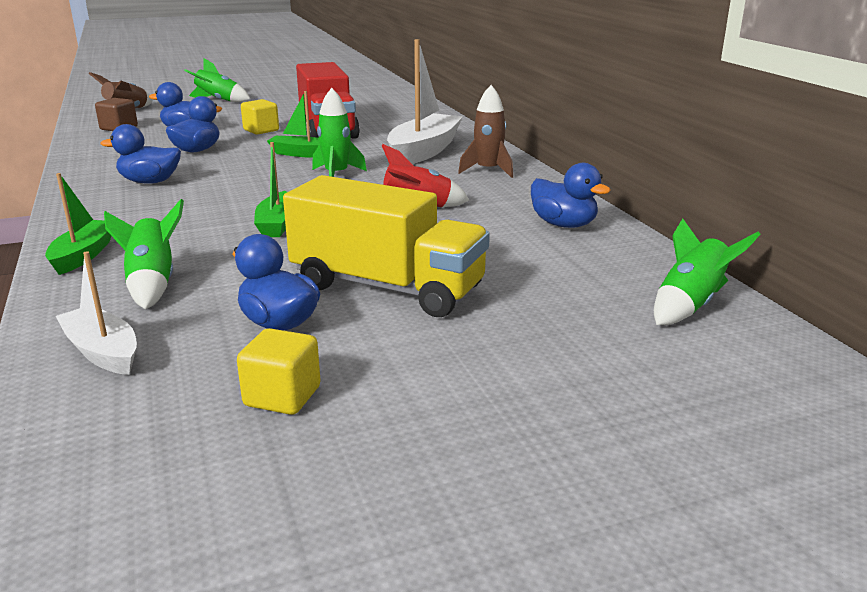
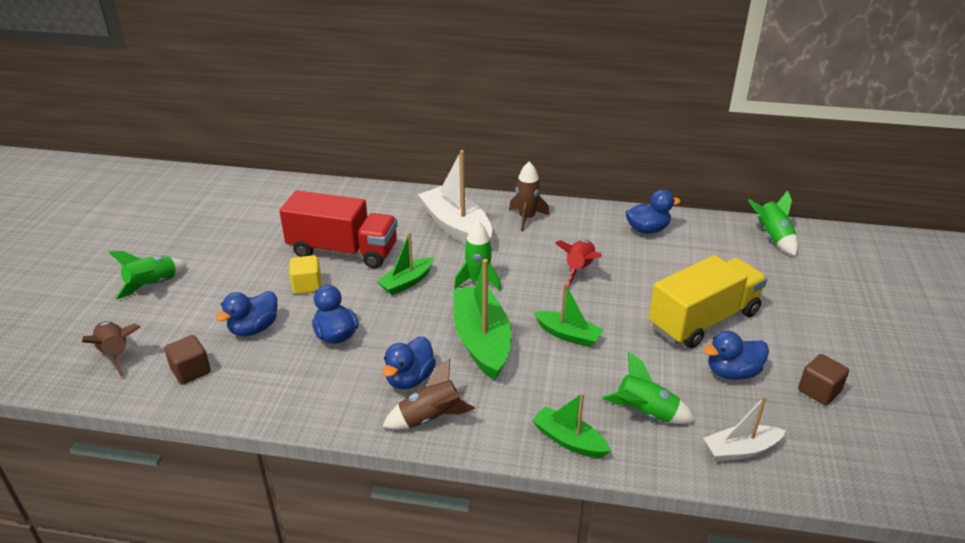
camera: 60 degrees left, 10 degrees up
(95, 198) = (430, 418): none -> brown rocket
(232, 194) = (482, 341): none -> green boat
(282, 396) = (819, 391): yellow cube -> brown cube

